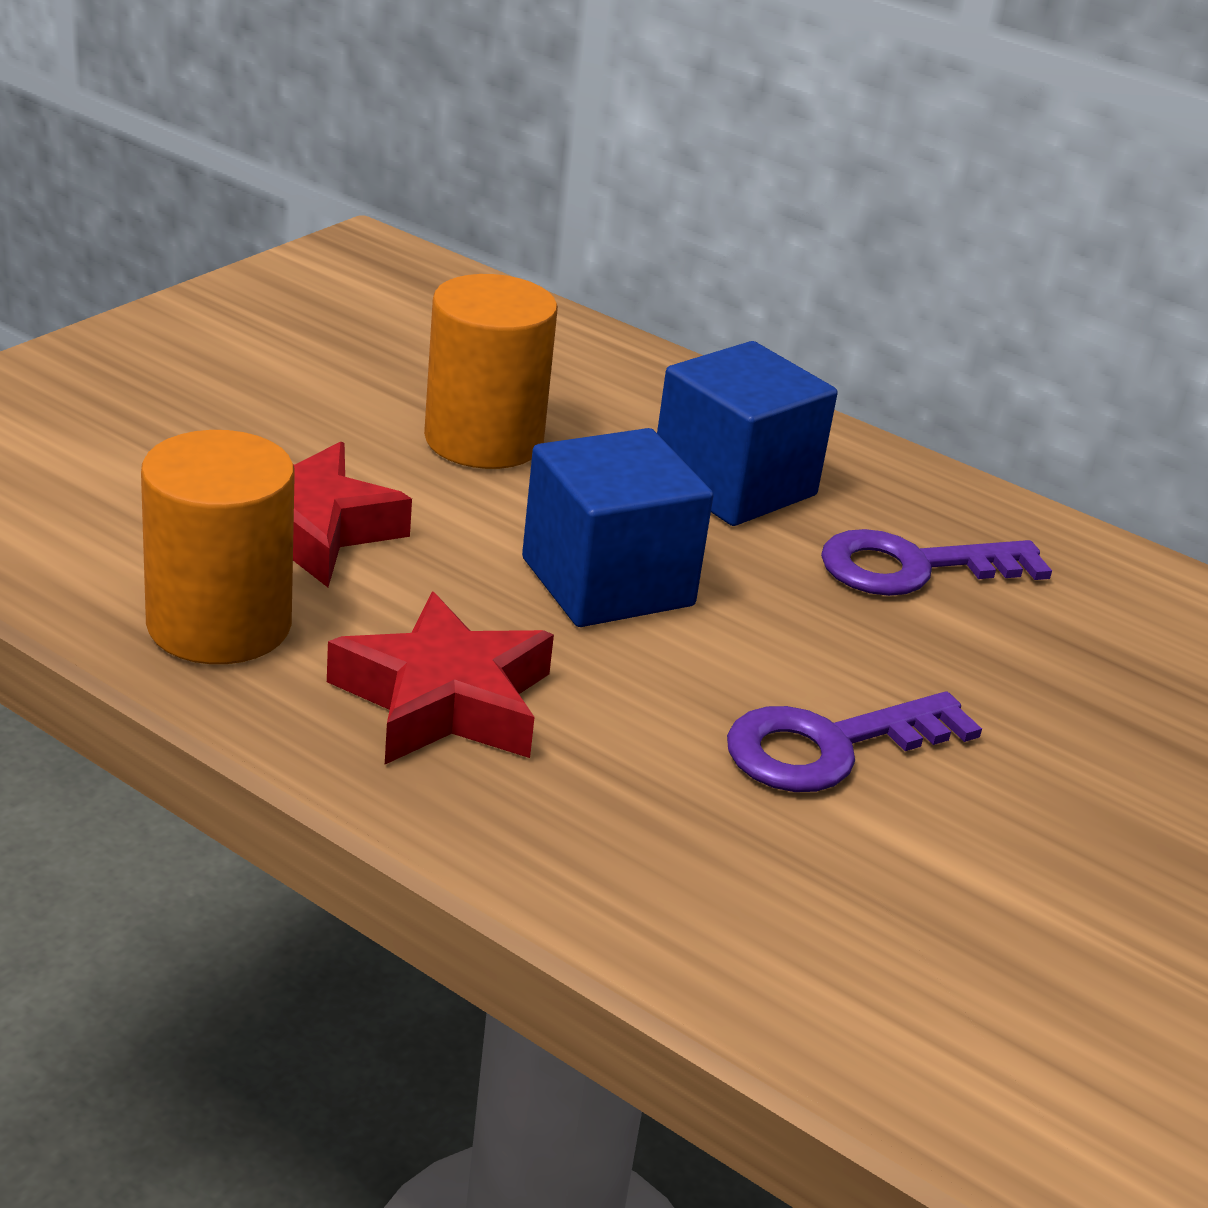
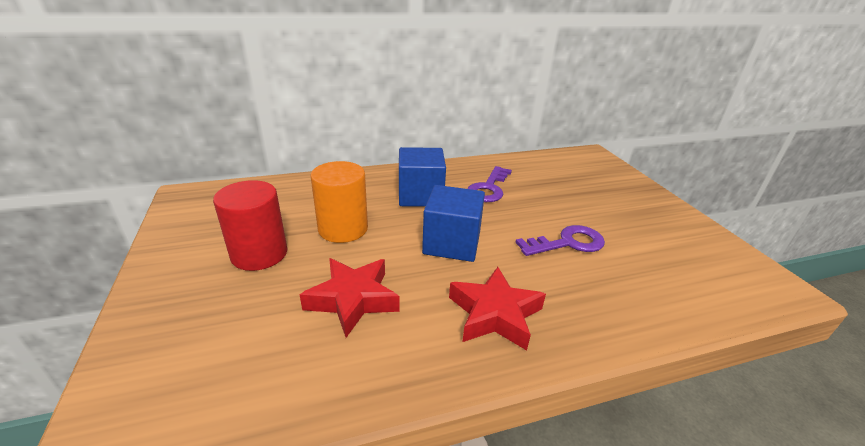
camera: 50 degrees left, 0 degrees up
(219, 624) = (398, 357): orange cylinder -> none
(305, 391) = (259, 254): none -> red cylinder
(831, 746) = (567, 243): purple key -> purple key turned 120 degrees counterclockwise

